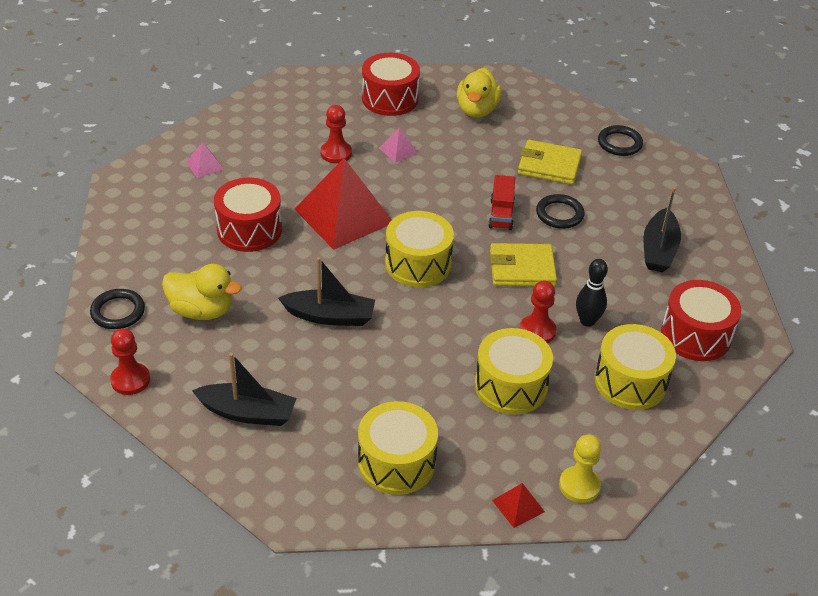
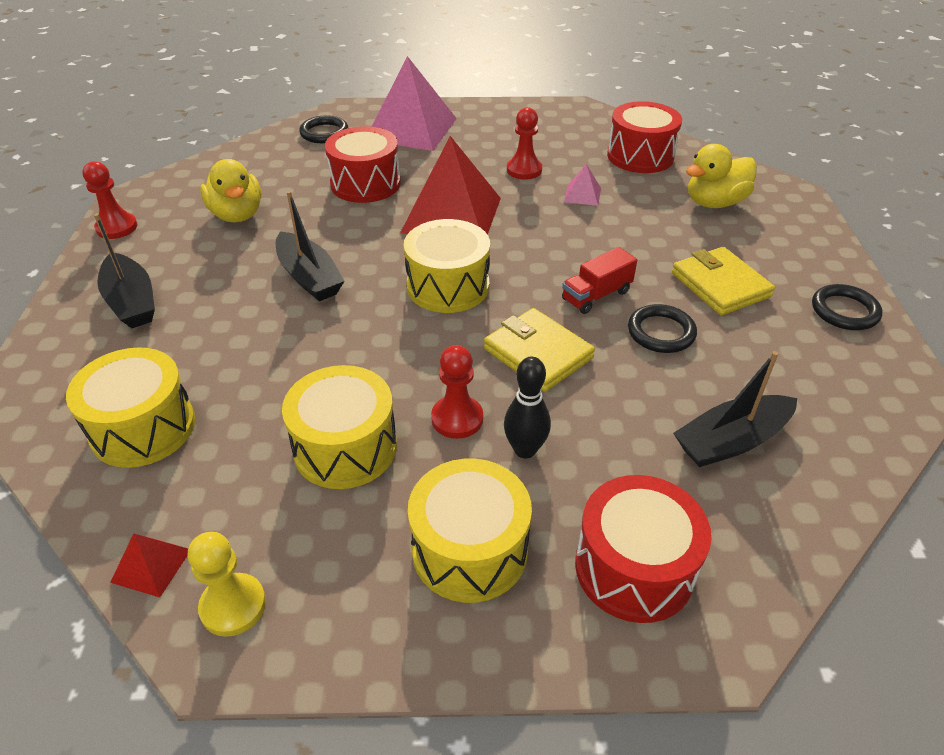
camera: 50 degrees right, 0 degrees up
(118, 312) = (191, 183): black ring -> black ring (324, 133)
(205, 165) = (411, 129): pink pyramid -> pink pyramid, size x2.38

